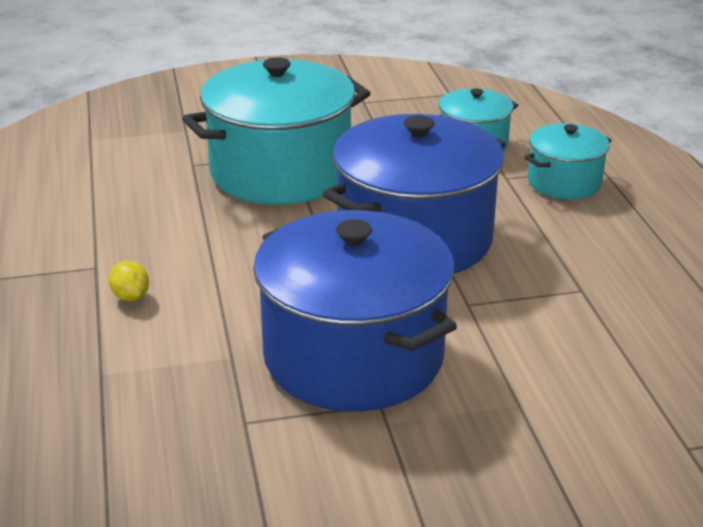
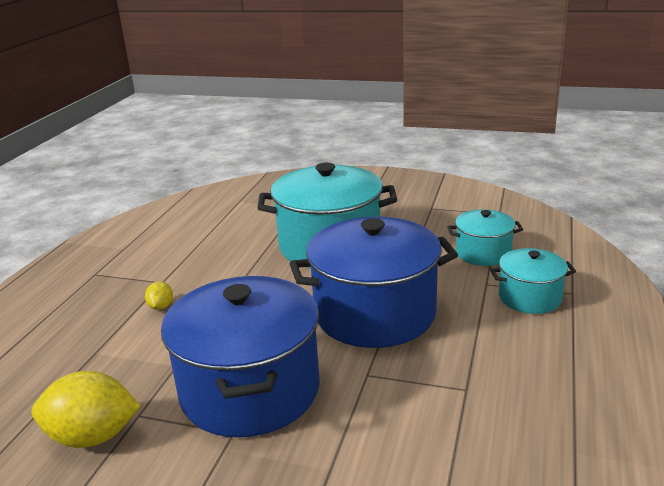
camera: 30 degrees right, 5 degrees down
(213, 461) = (92, 437): none -> yellow lemon

